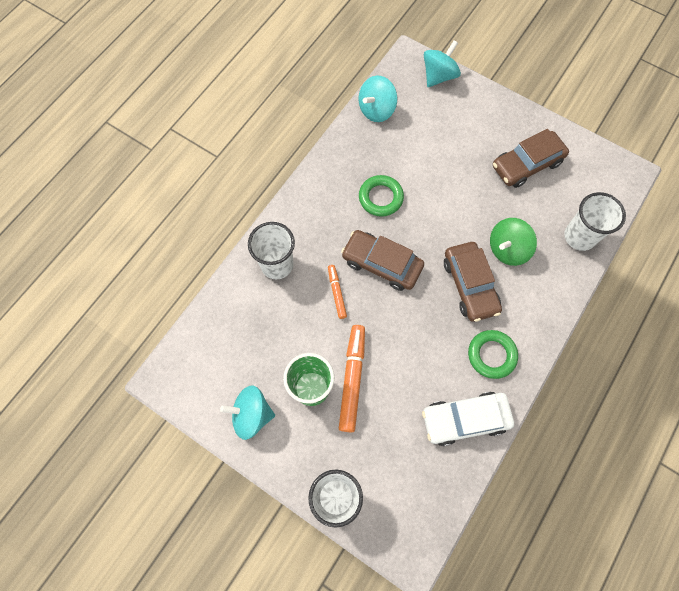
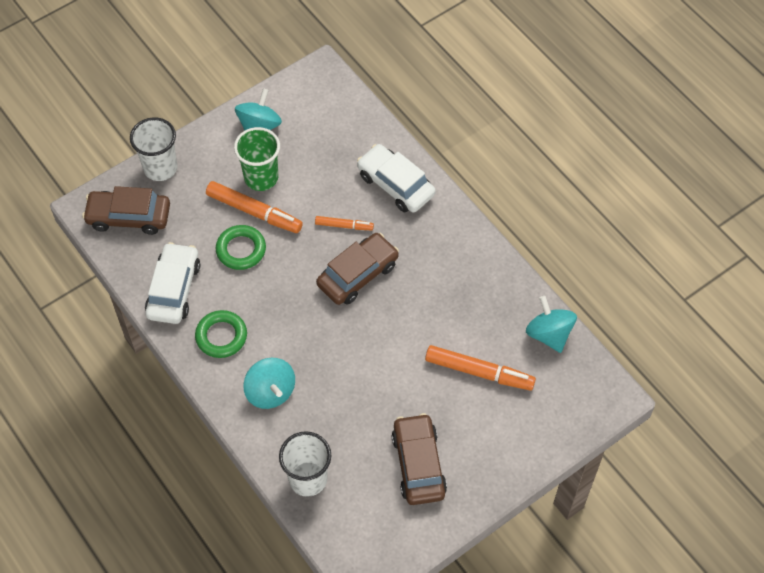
camera: 110 degrees right, 10 degrees down
(277, 264) = (395, 185): white cup -> white car
(380, 198) = (434, 299): green ring -> green ring (241, 250)
(431, 147) = (479, 372): none -> orange marker
(439, 76) = (576, 418): turquoise spinning top -> turquoise spinning top (270, 392)
(470, 285) = (300, 346): brown car -> brown car (129, 217)
(507, 249) = (324, 398): green spinning top -> none

